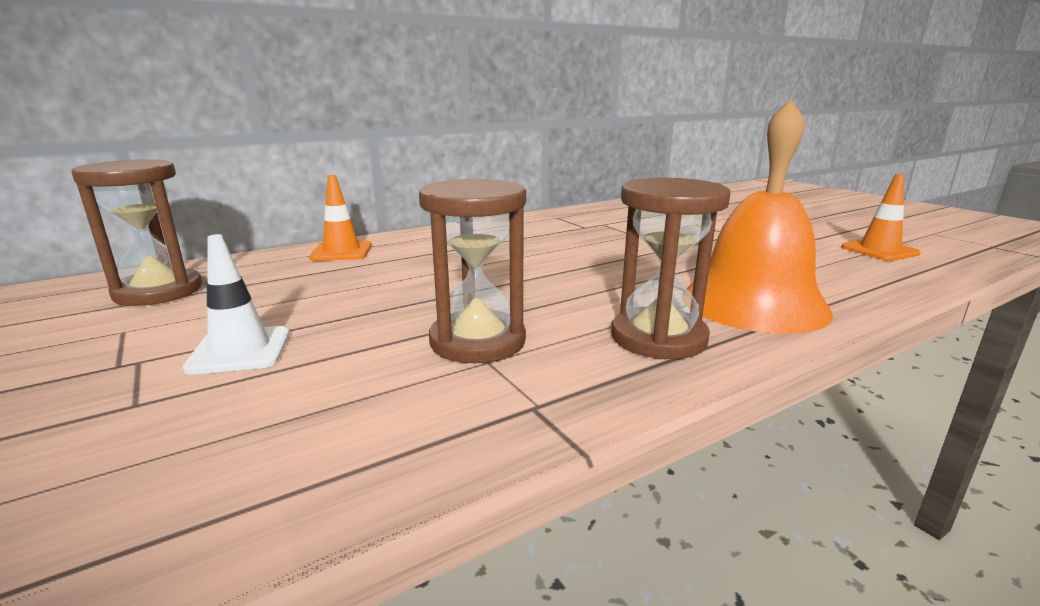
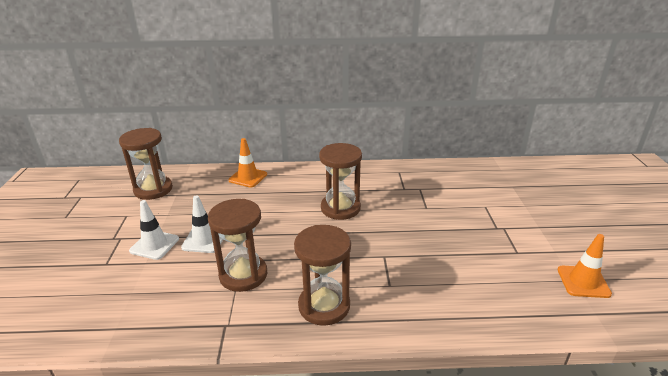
camera: 30 degrees right, 10 degrees up
(346, 322) = (204, 240): none -> white traffic cone
(530, 253) = (340, 208): none -> brown hourglass
(754, 303) = (410, 300): orange bell -> none

